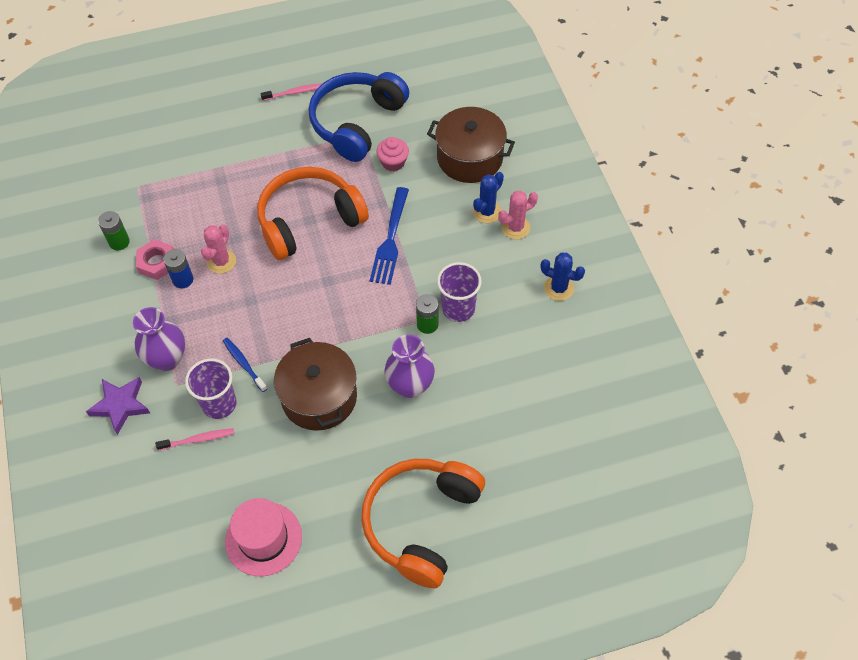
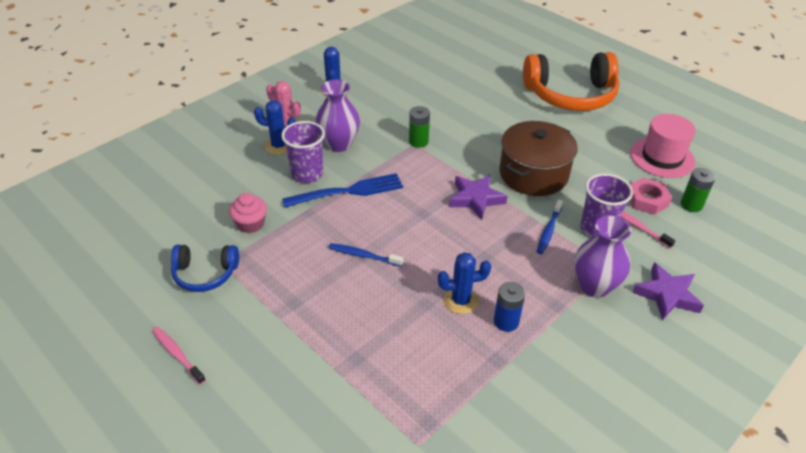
camera: 120 degrees left, 15 degrees down
(119, 242) = (508, 412): green battery -> green battery (691, 205)
(157, 262) = (505, 357): pink nut -> pink nut (647, 200)
(221, 261) = (461, 300): pink cactus -> blue cactus
(309, 220) = (363, 255): orange headphones -> blue toothbrush
(318, 330) = (476, 199): none -> purple star
(356, 122) = (205, 274): blue headphones -> blue headphones, size x0.53
(410, 386) = (479, 132): purple vase -> purple vase (339, 144)
(458, 309) = (391, 131): purple cup -> purple cup (307, 174)
(470, 158) = (218, 175): brown pot -> none

